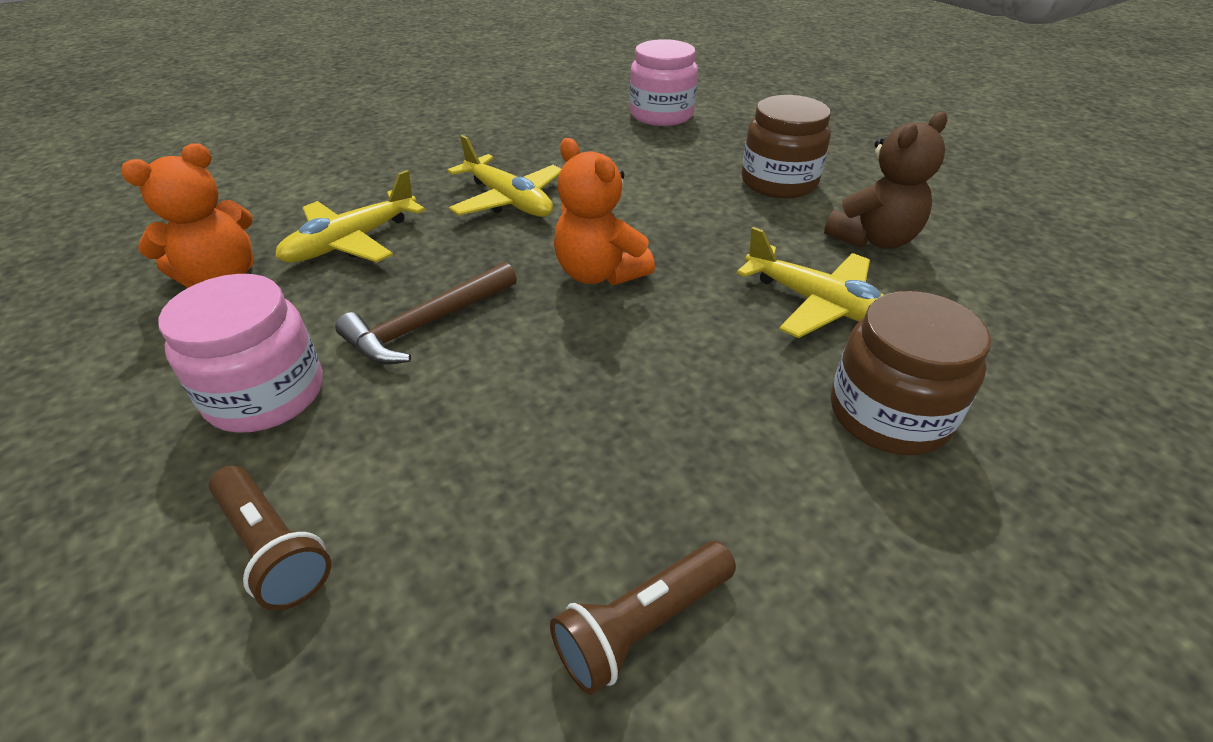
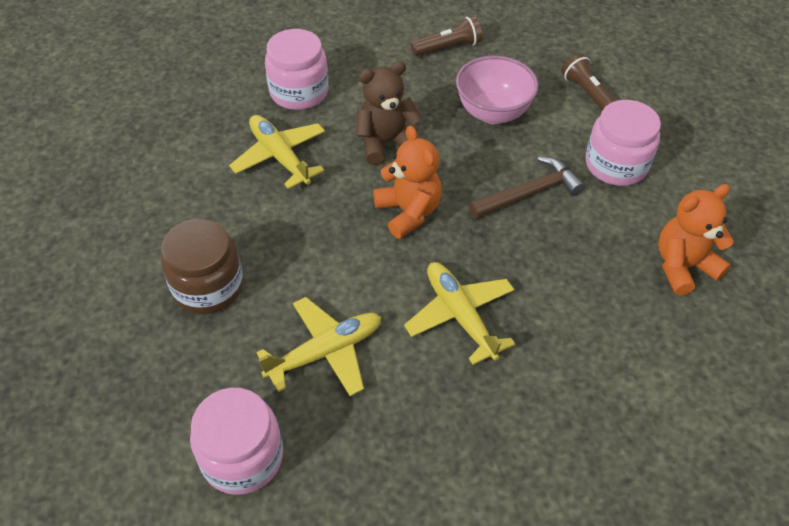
camera: 165 degrees left, 10 degrees up
(351, 242) = (593, 287): yellow plane -> yellow plane (325, 352)
(498, 450) = (493, 113): none -> pink bowl
(873, 239) = (194, 202): brown teddy bear -> brown teddy bear (386, 143)
(888, 414) = (299, 92): brown jar -> pink jar

